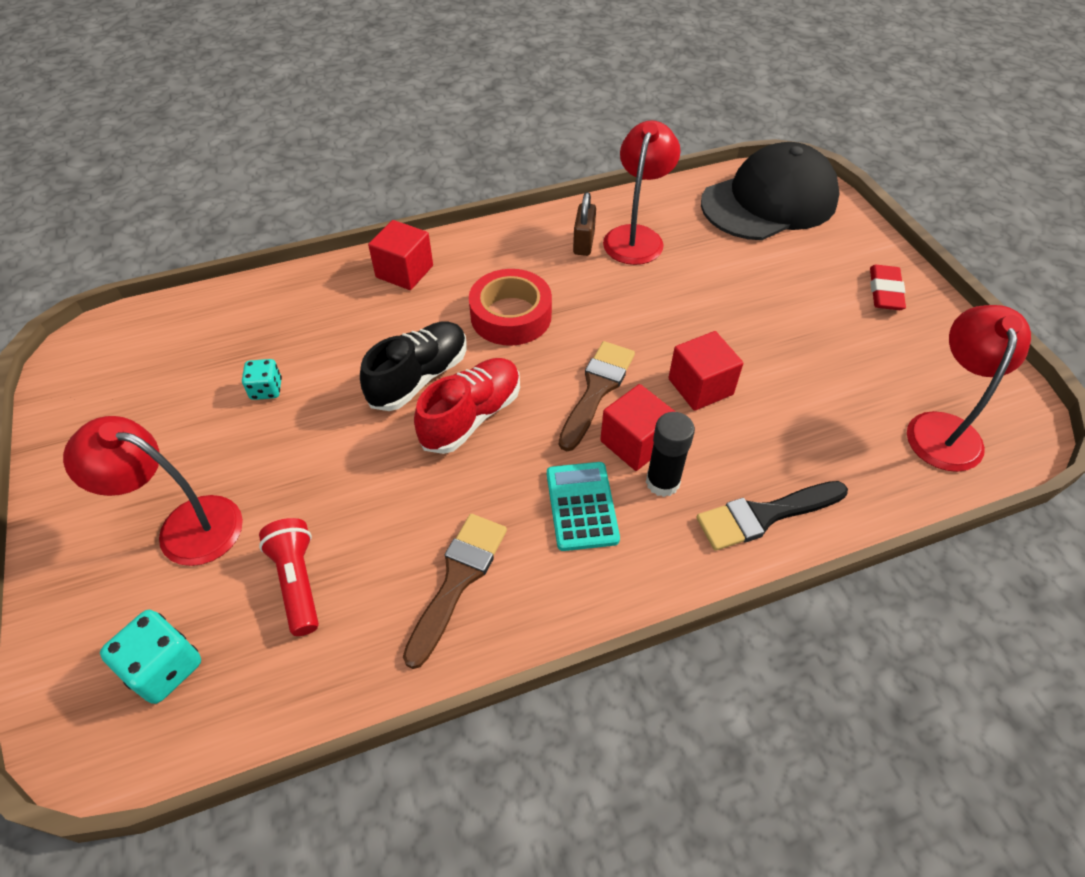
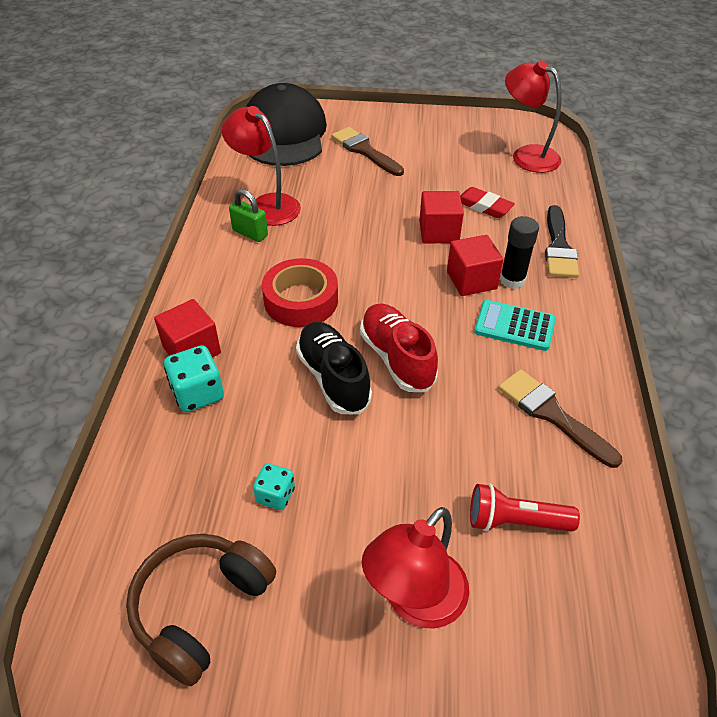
camera: 65 degrees left, 5 degrees down
(147, 388) = (201, 608): none -> brown headphones
(165, 668) = (571, 647): turquoise dice -> turquoise dice (198, 393)
(584, 243) = (250, 233): brown padlock -> green padlock
(596, 390) = (411, 281): brown brush -> brown brush (364, 151)
(885, 291) = (407, 127): red eraser -> red eraser (484, 206)

